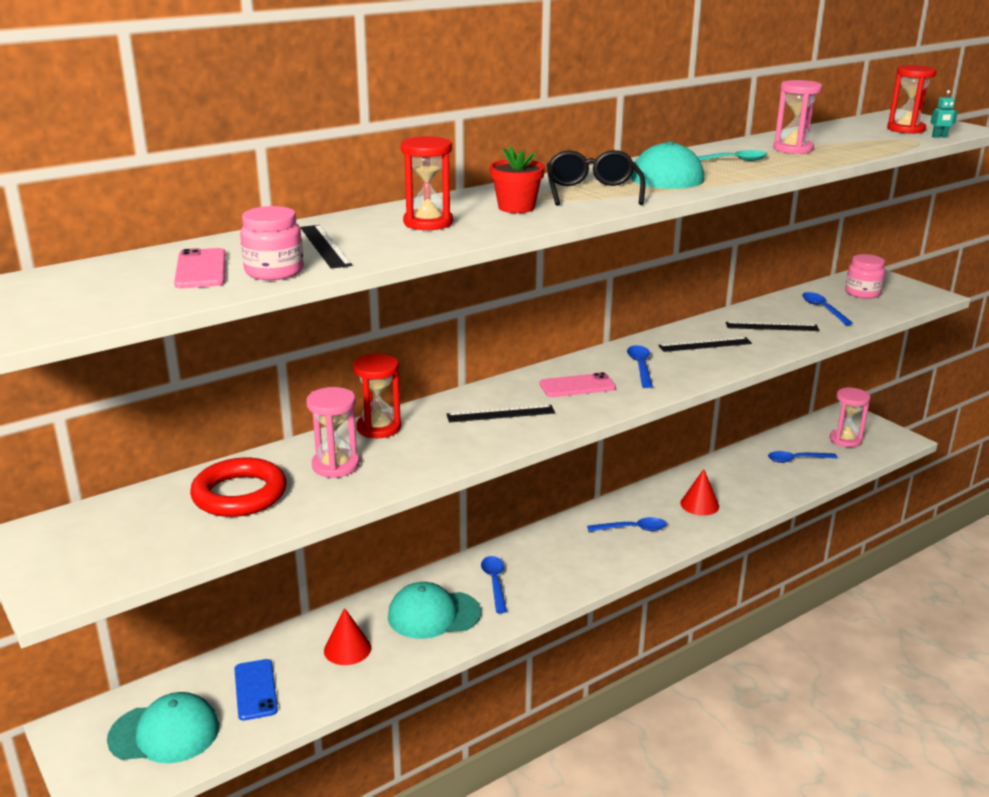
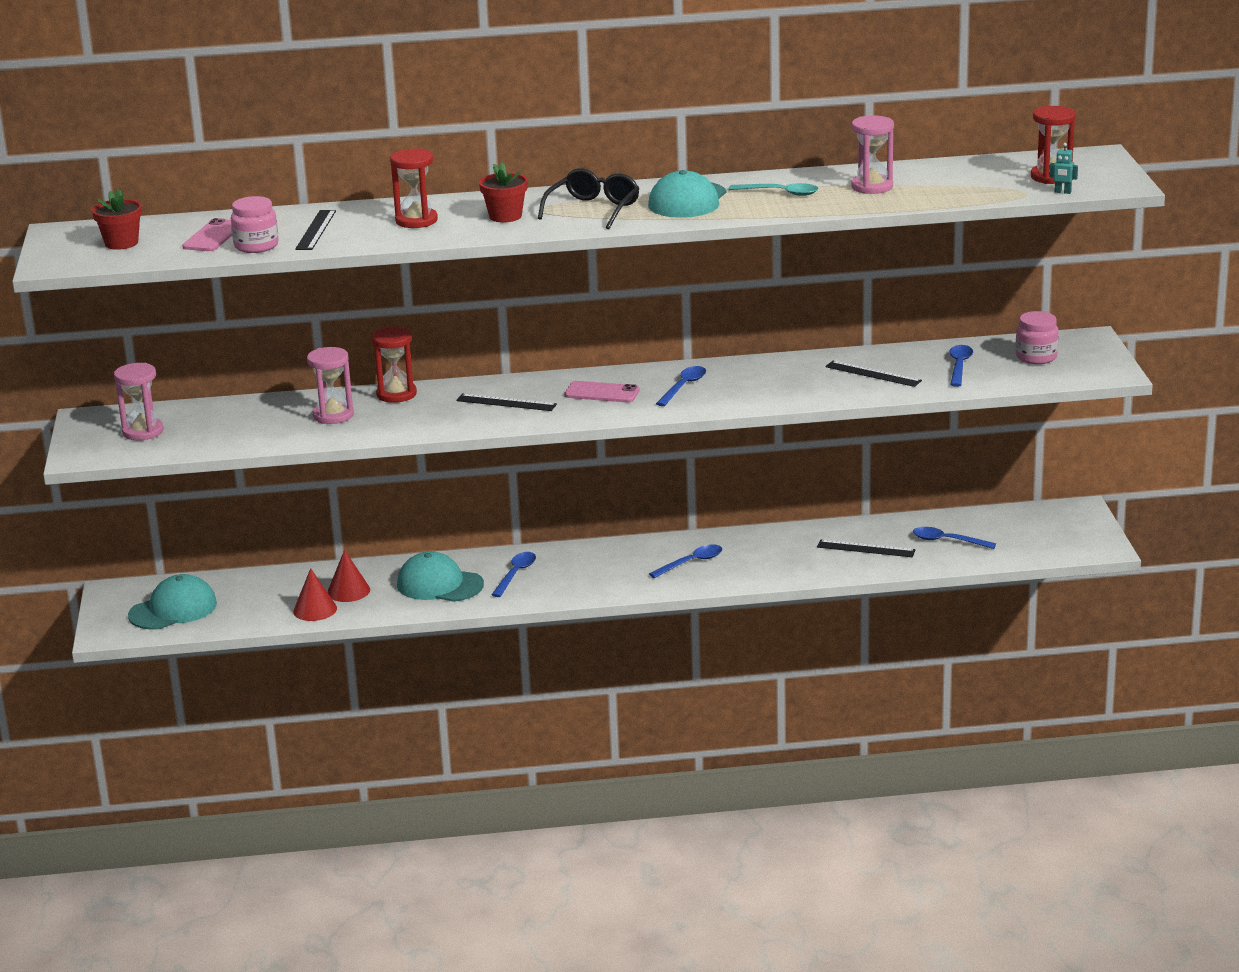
camera: 30 degrees right, 0 degrees up
(79, 294) = (121, 243): none -> red flower pot
(164, 733) = (173, 609): turquoise cap -> turquoise cap turned 60 degrees counterclockwise
(239, 494) = (246, 421): red ring -> none
(255, 690) = (257, 600): blue phone -> none
(633, 529) = (692, 562): blue spoon -> blue spoon turned 60 degrees counterclockwise
(699, 504) = (785, 557): red cone -> red cone (315, 609)
(705, 345) = (776, 379): black ruler -> black ruler (866, 549)
(845, 440) = (1033, 534): pink hourglass -> pink hourglass (143, 432)

